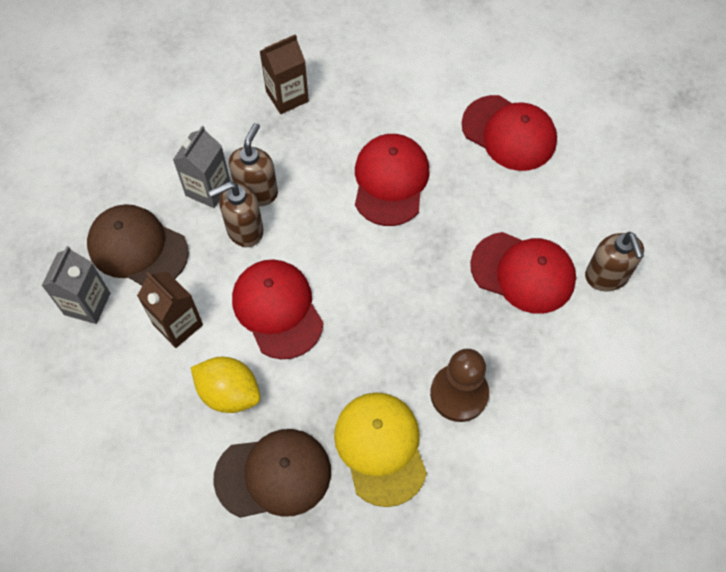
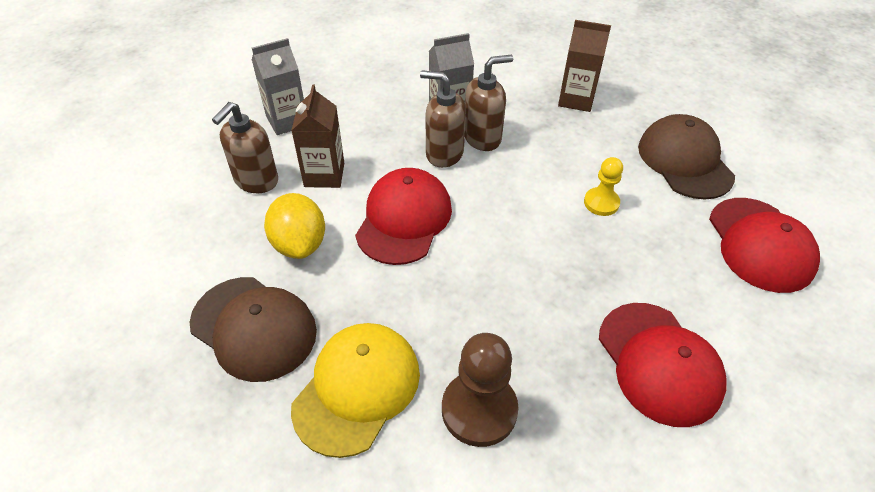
camera: 45 degrees right, 15 degrees down
(137, 248) = (359, 114): brown cap -> brown cap (684, 161)
(390, 181) = (601, 203): red cap -> yellow pawn
(606, 276) = (758, 442): brown soap dispenser -> brown soap dispenser (256, 181)

